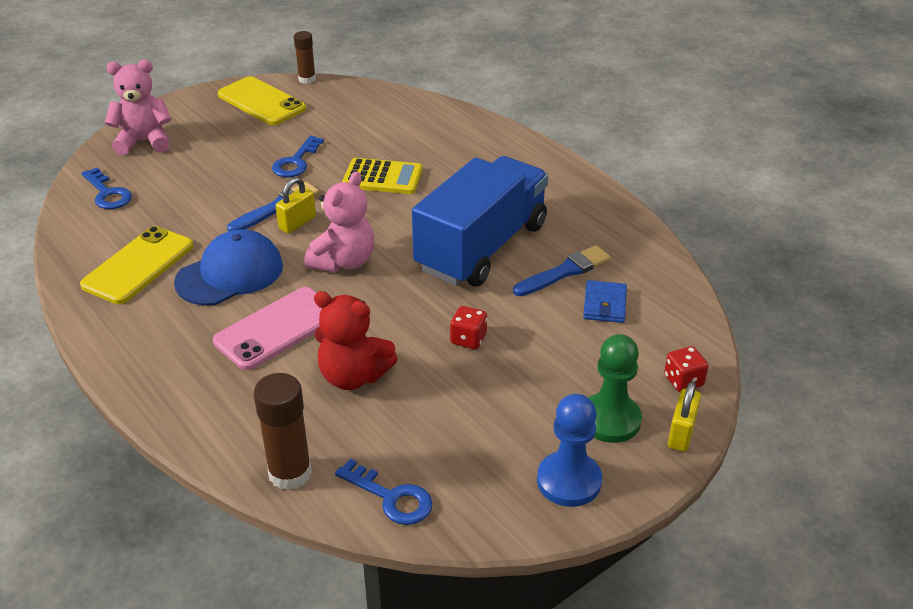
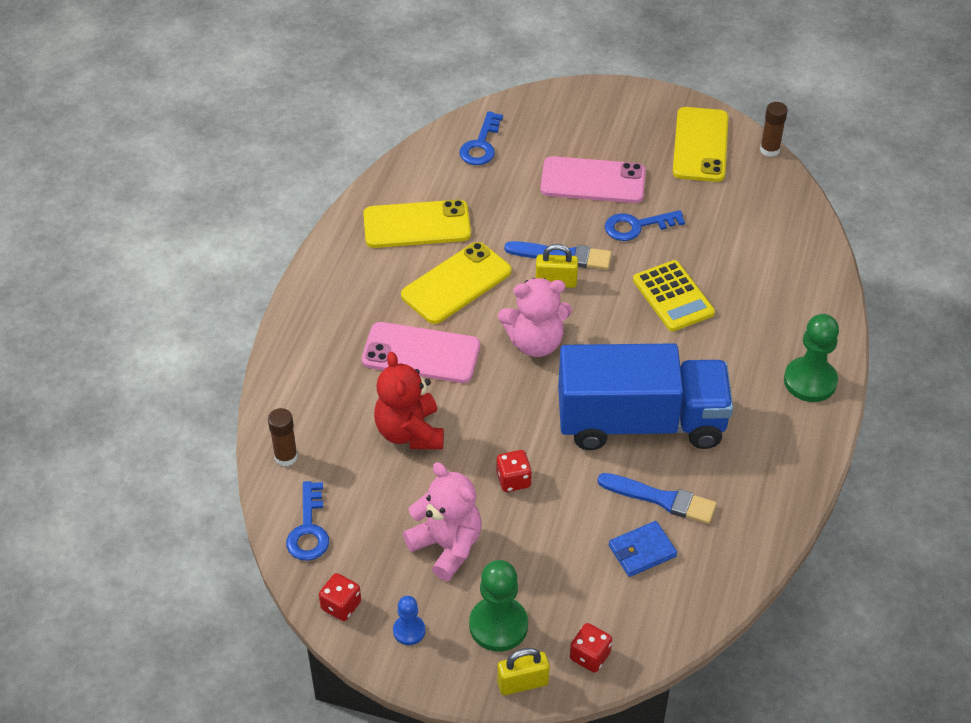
camera: 55 degrees right, 10 degrees up
(144, 142) = (566, 115): pink teddy bear -> pink teddy bear (447, 546)
(225, 160) = (593, 181): none -> pink phone
(230, 274) = (456, 283): blue cap -> yellow phone
(290, 473) = (286, 457): brown glue stick -> brown glue stick, size x0.64
(500, 516) = (341, 605): none -> red dice
(527, 158) = (810, 381): none -> green pawn
(569, 481) = (409, 631): blue pawn -> blue pawn, size x0.55

